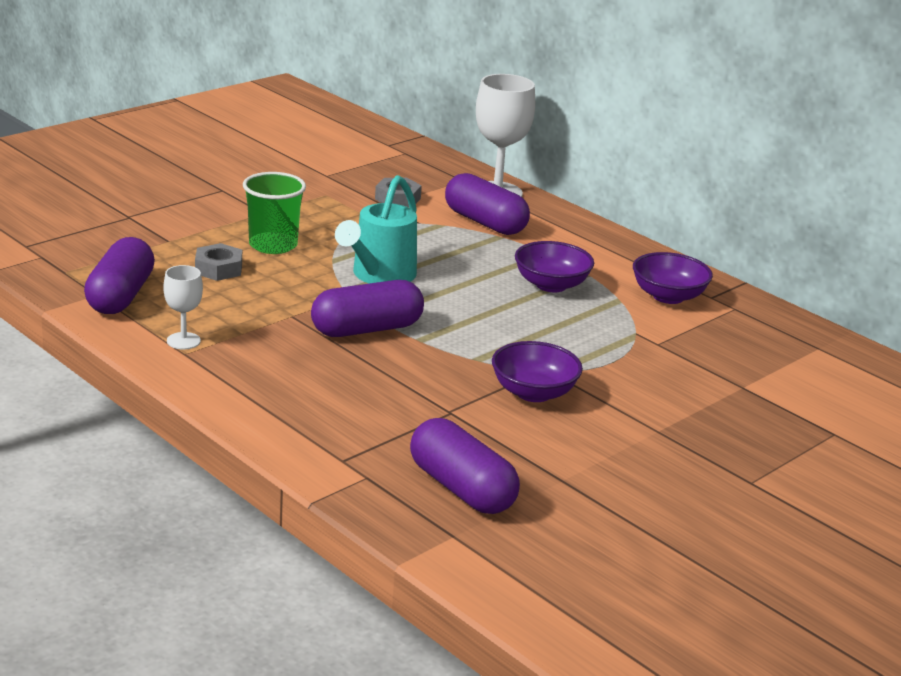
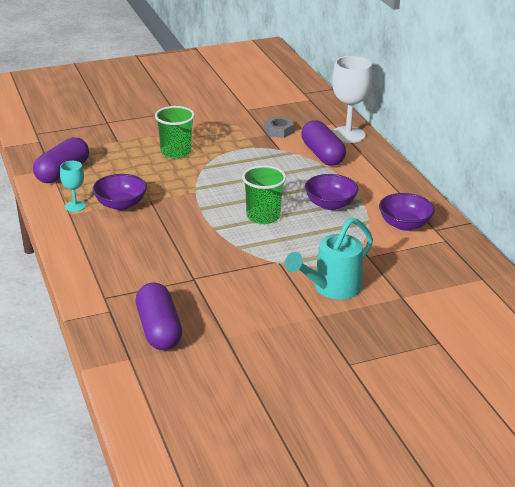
camera: 25 degrees right, 5 degrees up
(183, 341) = (75, 206): white goblet -> turquoise goblet
(218, 269) = (131, 163): grey nut -> none
(366, 329) = (187, 216): purple capsule -> none
(379, 276) = (224, 182): turquoise watering can -> turquoise watering can (332, 288)
(474, 314) = (263, 216): none -> green cup
(533, 392) = (256, 276): purple bowl -> purple bowl (120, 204)

